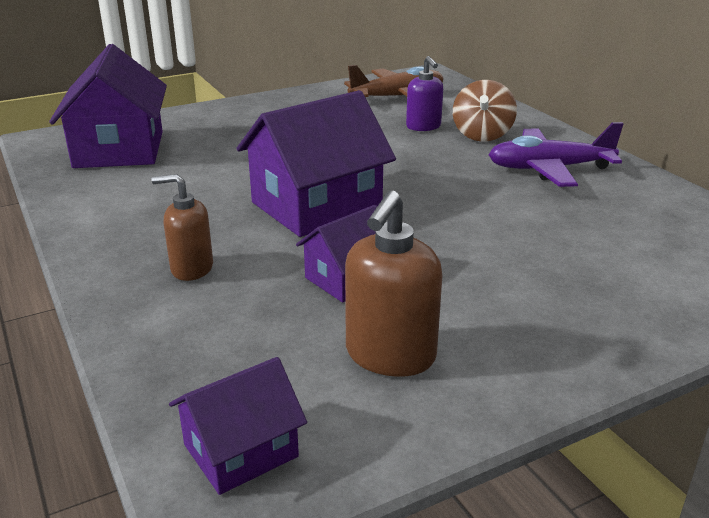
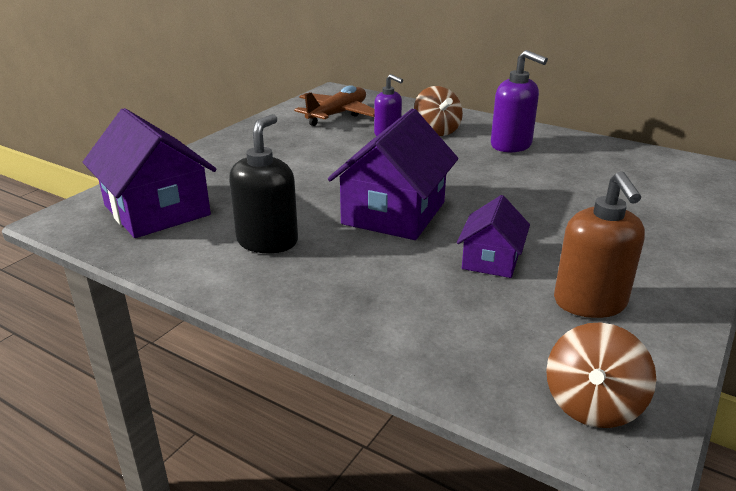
camera: 30 degrees left, 0 degrees up
(168, 200) = (268, 241): none -> black soap dispenser
(191, 268) = (368, 290): brown soap dispenser -> none
(241, 450) = (592, 405): purple house -> brown spinning top
(549, 169) = (511, 145): purple plane -> purple soap dispenser

